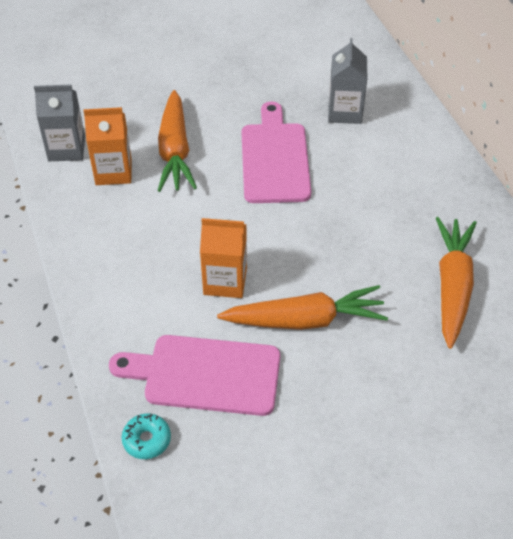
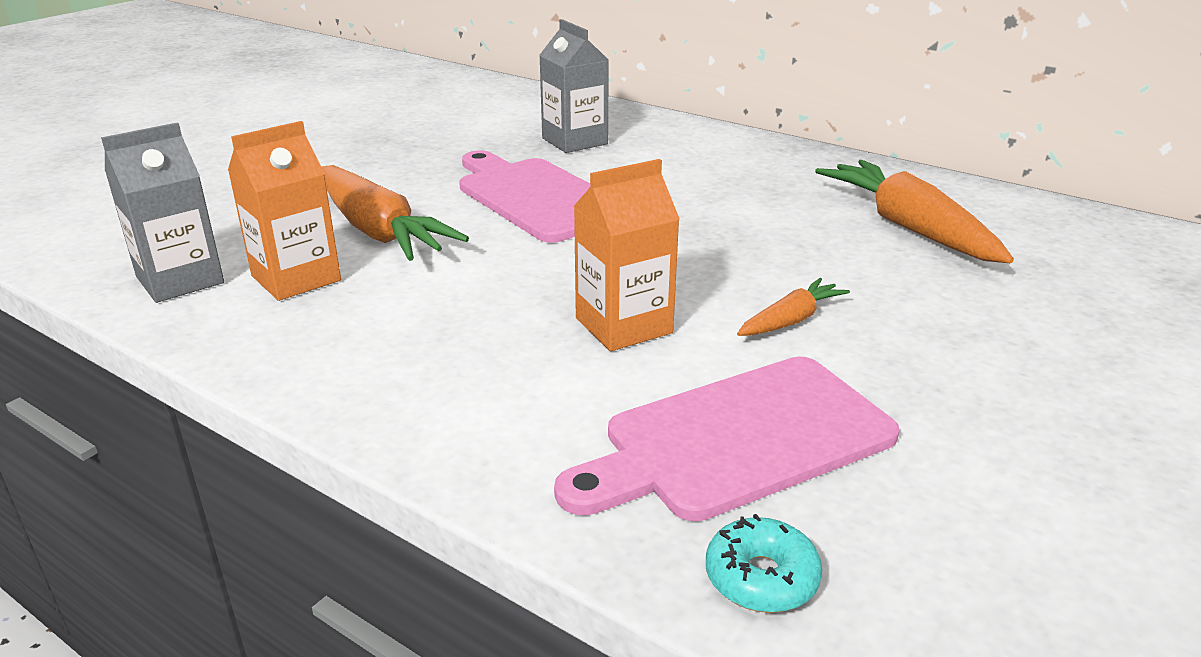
camera: 35 degrees left, 20 degrees down
(305, 320) = (791, 320): orange carrot -> orange carrot, size x0.50

